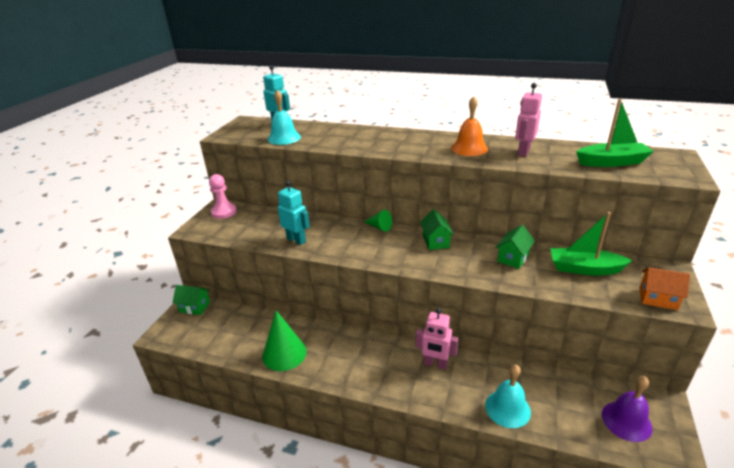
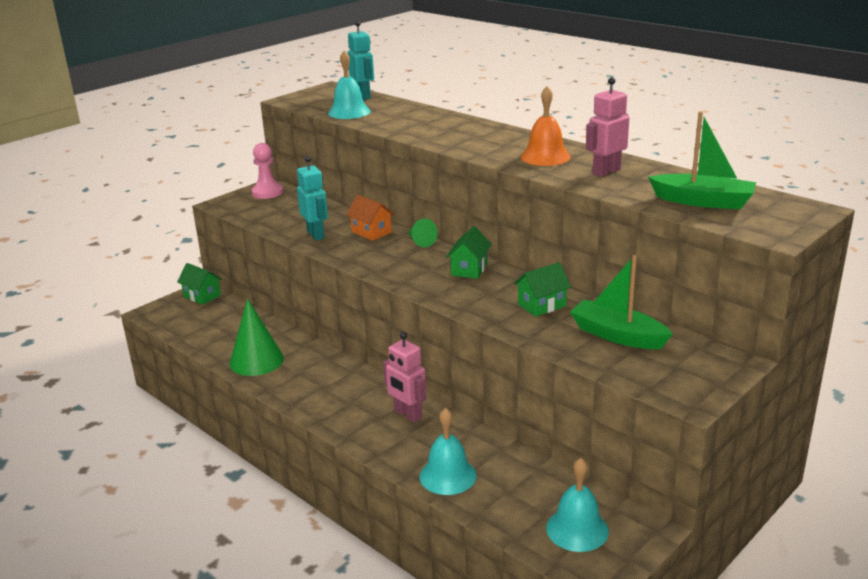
camera: 25 degrees right, 5 degrees down
(626, 421) = (577, 529): purple bell -> turquoise bell
(658, 298) = (670, 384): orange house -> orange house (371, 232)

